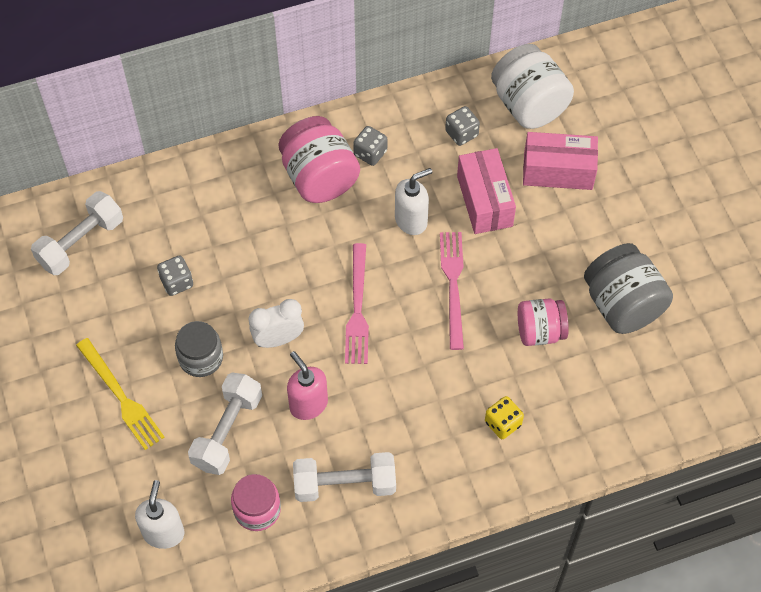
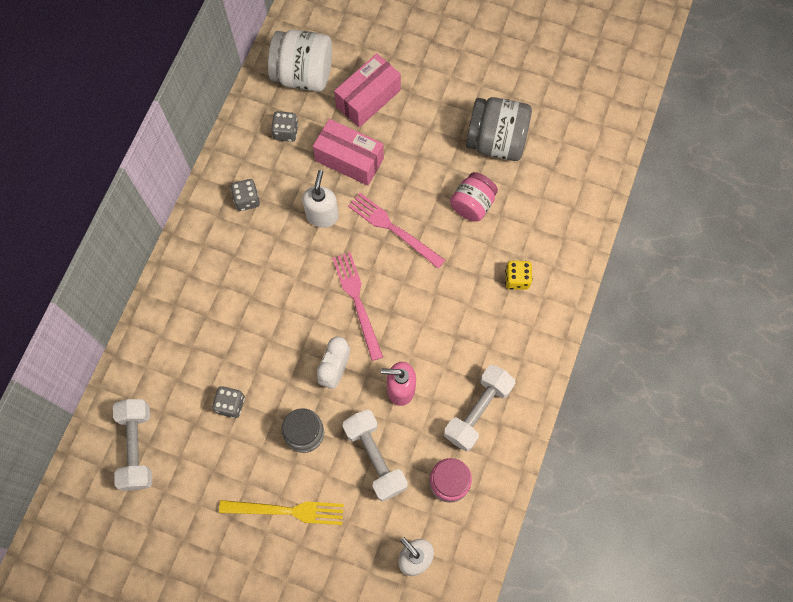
camera: 50 degrees left, 10 degrees up
(319, 177) = (235, 247): pink jar -> none
(357, 308) = (357, 302): pink fork -> pink fork turned 150 degrees counterclockwise

